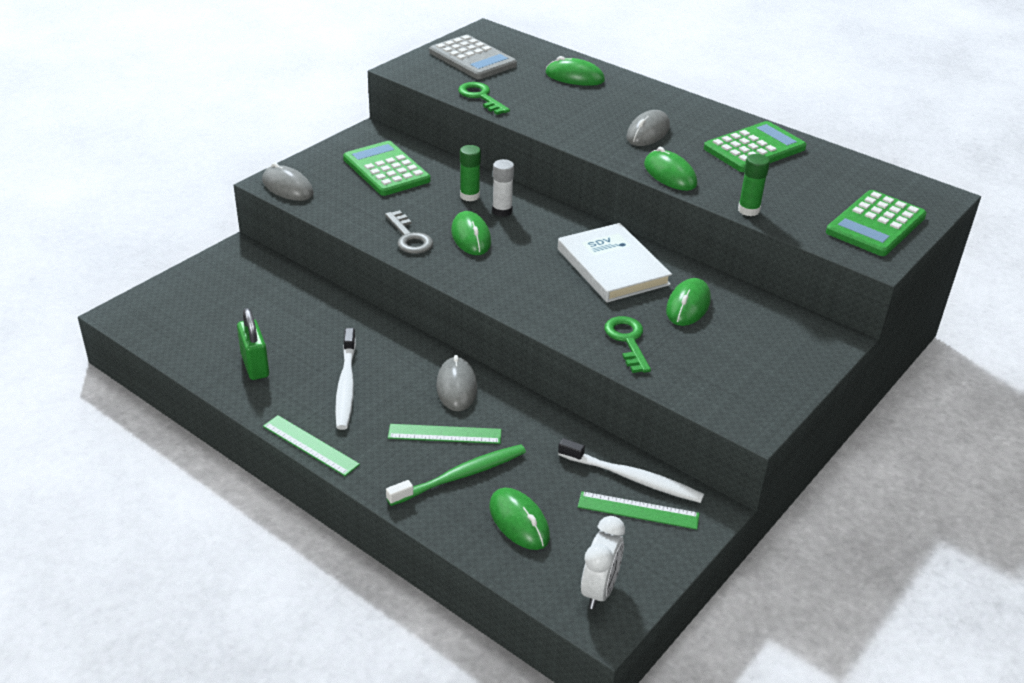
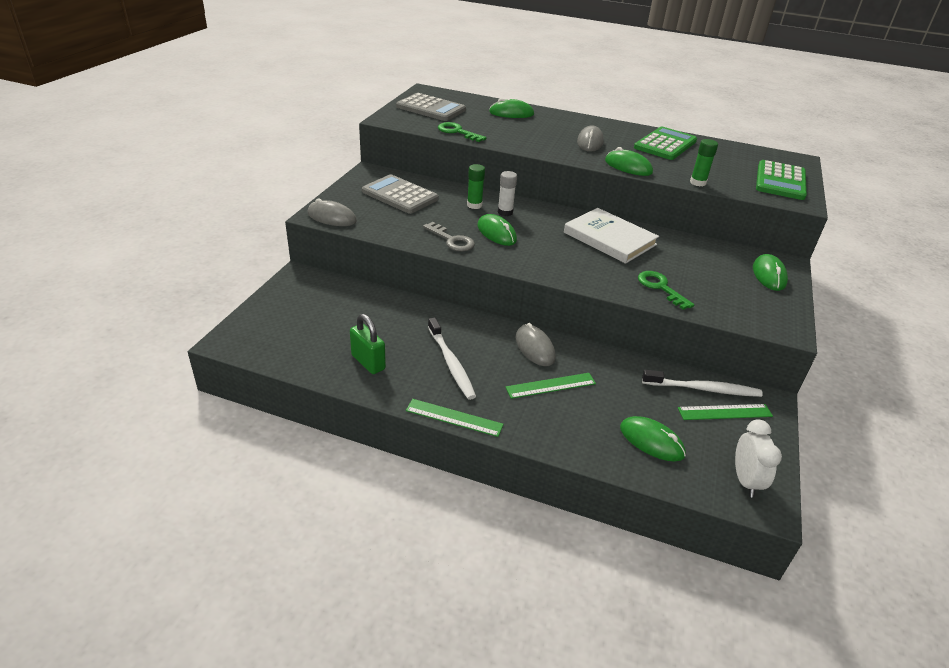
camera: 20 degrees left, 0 degrees up
(386, 170) = (400, 195): green calculator -> grey calculator
(461, 475) = (585, 415): green toothbrush -> none
(688, 305) = (679, 256): green mouse -> green mouse (769, 275)

